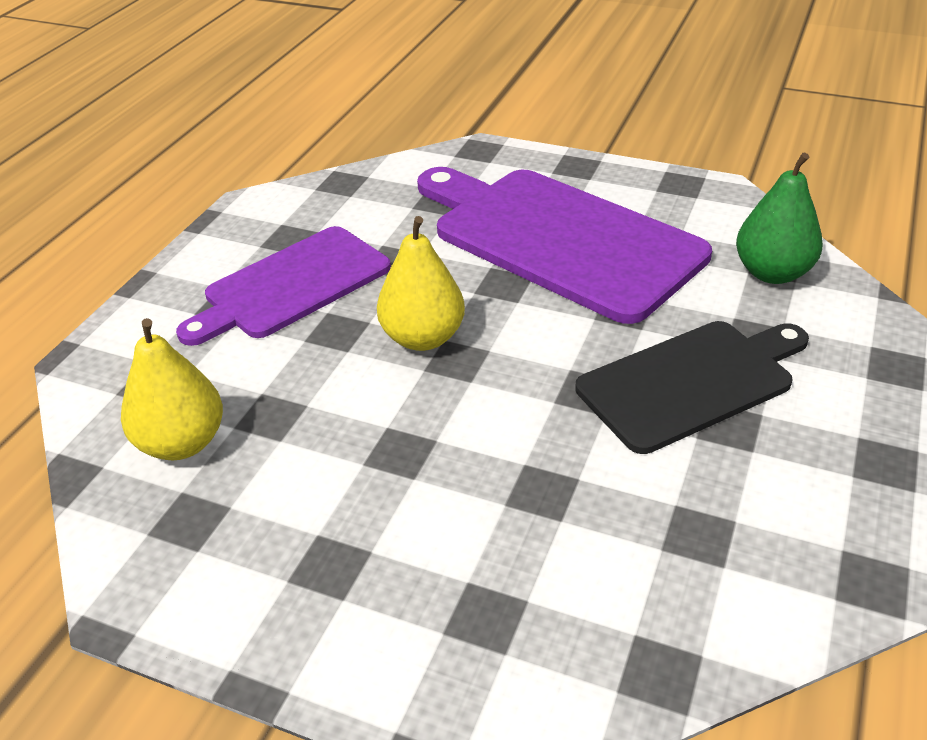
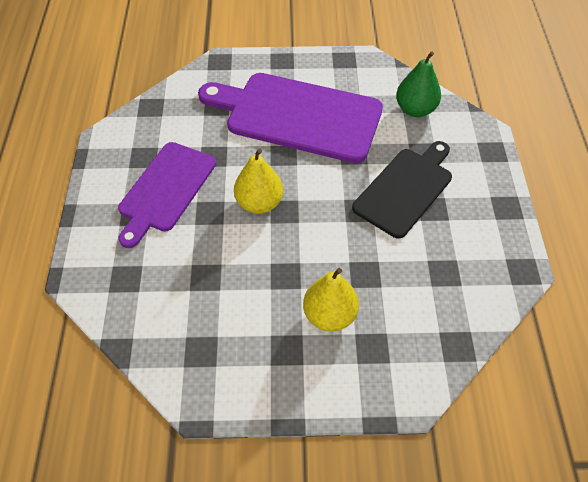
camera: 25 degrees left, 15 degrees up
(182, 443) = (167, 309): yellow pear -> yellow pear (329, 315)

